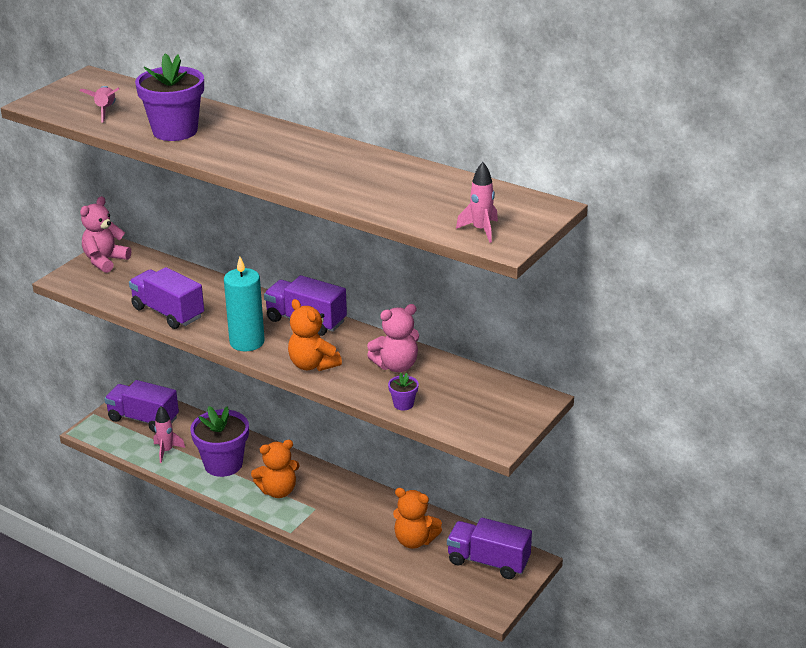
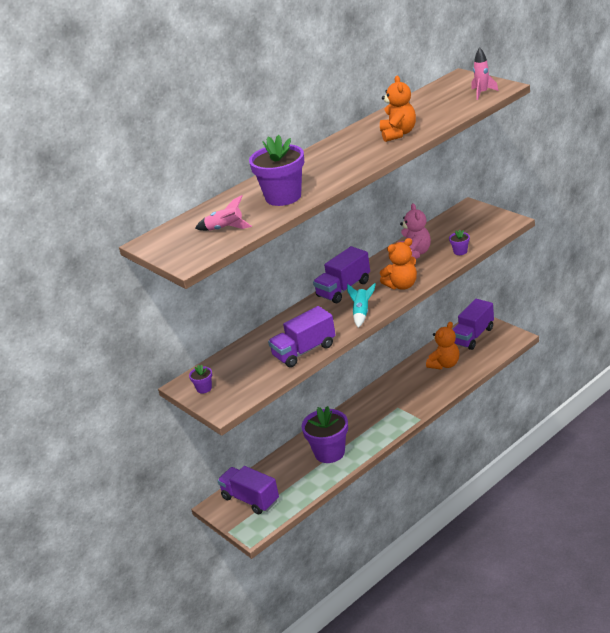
camera: 70 degrees left, 0 degrees up
(105, 261) = (204, 388): pink teddy bear -> purple flower pot
(143, 419) = (250, 499): purple truck -> purple truck turned 90 degrees clockwise
(166, 451) = (300, 484): pink rocket -> none
(247, 342) = (362, 313): turquoise candle -> turquoise rocket
(278, 491) = (372, 424): orange teddy bear -> orange teddy bear (398, 134)

